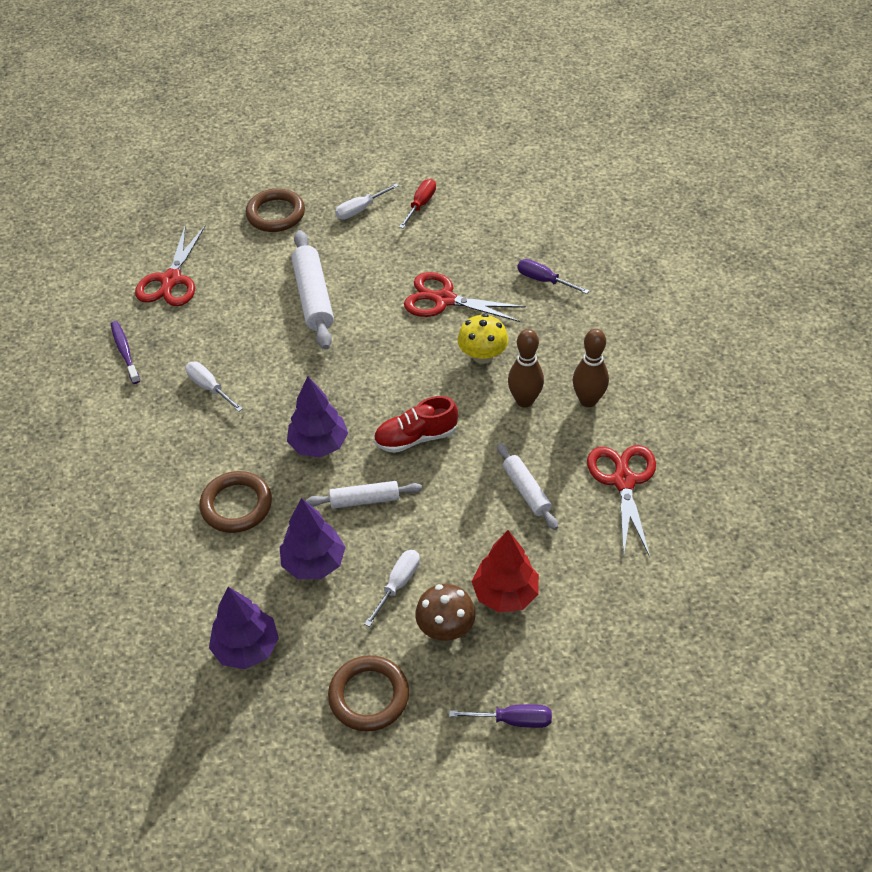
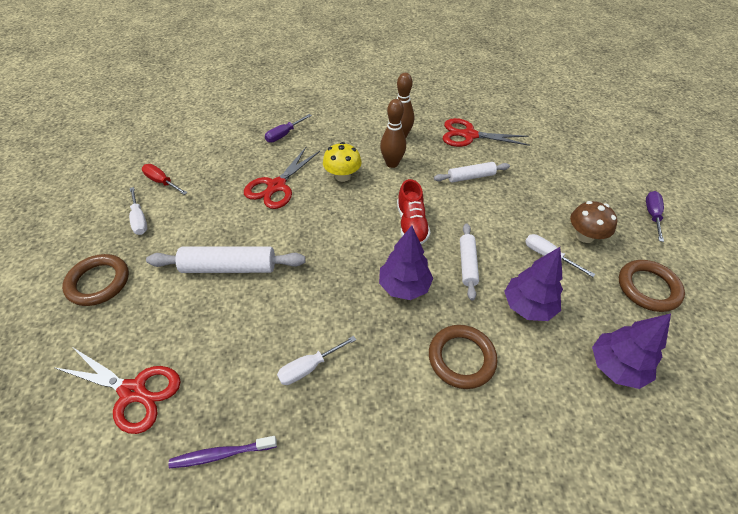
camera: 80 degrees left, 0 degrees up
(505, 594) = (555, 202): red tree -> none

